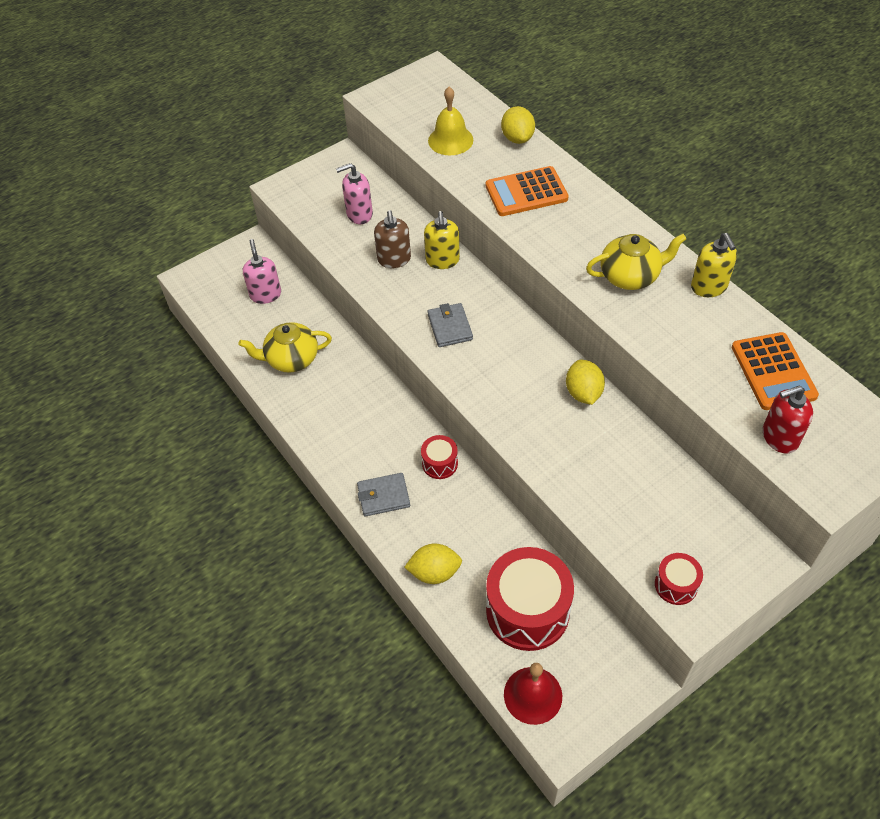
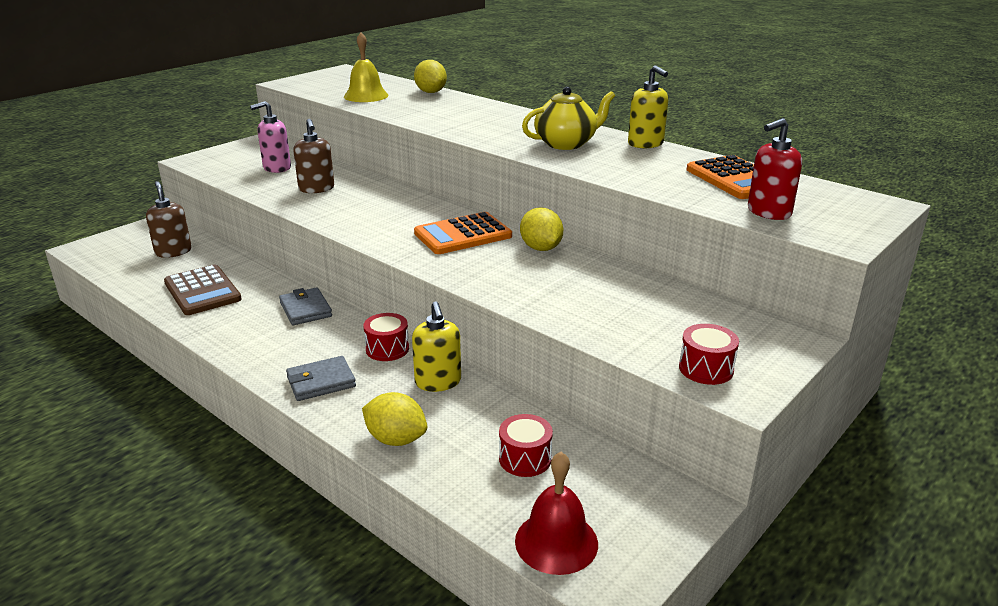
camera: 15 degrees left, 25 degrees down
(265, 294) = (173, 252): pink soap dispenser -> brown soap dispenser
(291, 359) = (202, 291): yellow teapot -> brown calculator
(434, 572) = (396, 439): yellow lemon -> yellow lemon turned 45 degrees clockwise
(442, 260) = (368, 186): yellow soap dispenser -> yellow soap dispenser (438, 382)
(450, 327) = (384, 221): grey wallet -> grey wallet (305, 309)
(526, 192) = (447, 113): orange calculator -> orange calculator (463, 235)
(527, 610) = (525, 459): red drum -> red drum, size x0.48

